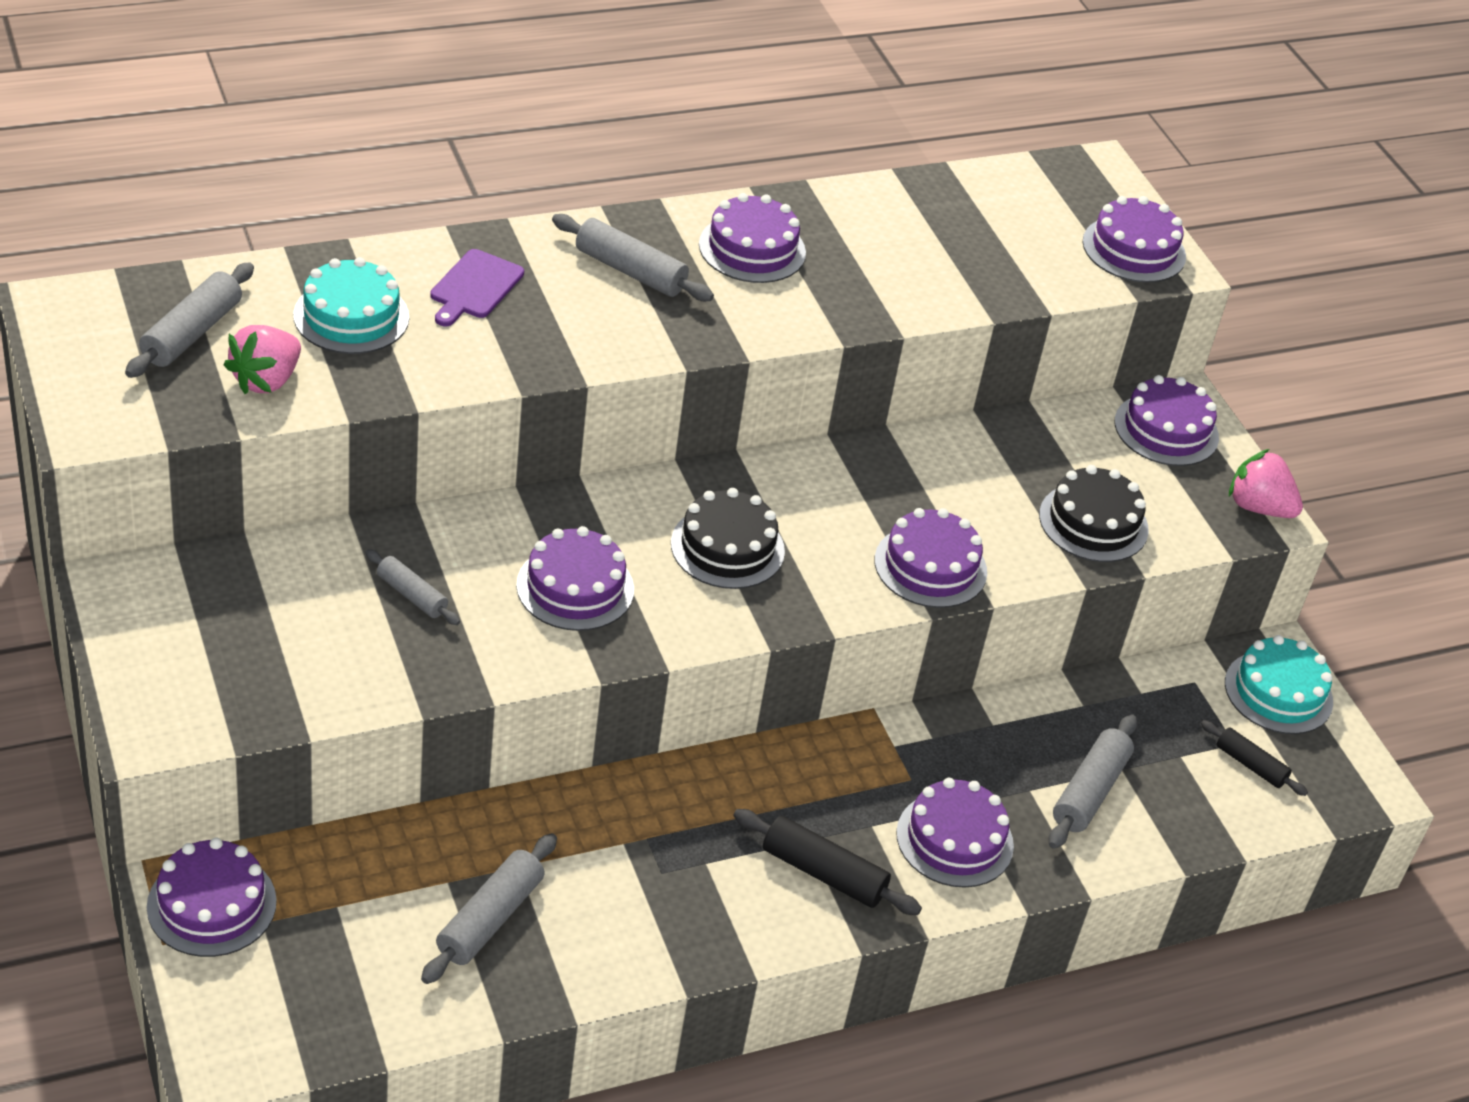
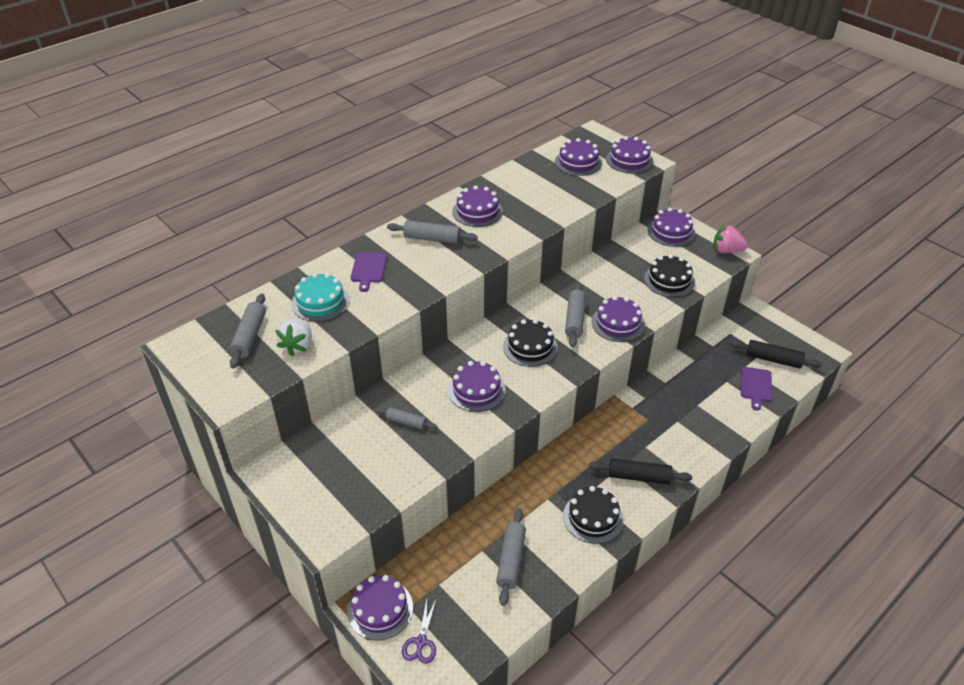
camera: 15 degrees left, 0 degrees up
(251, 985) = (421, 642): none -> purple scissors
(266, 380) = (298, 346): pink strawberry -> white strawberry
(688, 908) = (593, 517): none -> black cake
(954, 839) = (682, 439): purple cake -> purple cake (578, 162)
(1089, 791) = (720, 396): grey rolling pin -> grey rolling pin (575, 320)
(1176, 800) = (756, 386): none -> purple cutting board
(1250, 765) = (773, 359): black rolling pin -> black rolling pin, size x1.57
(1278, 692) = (763, 325): turquoise cake -> none

